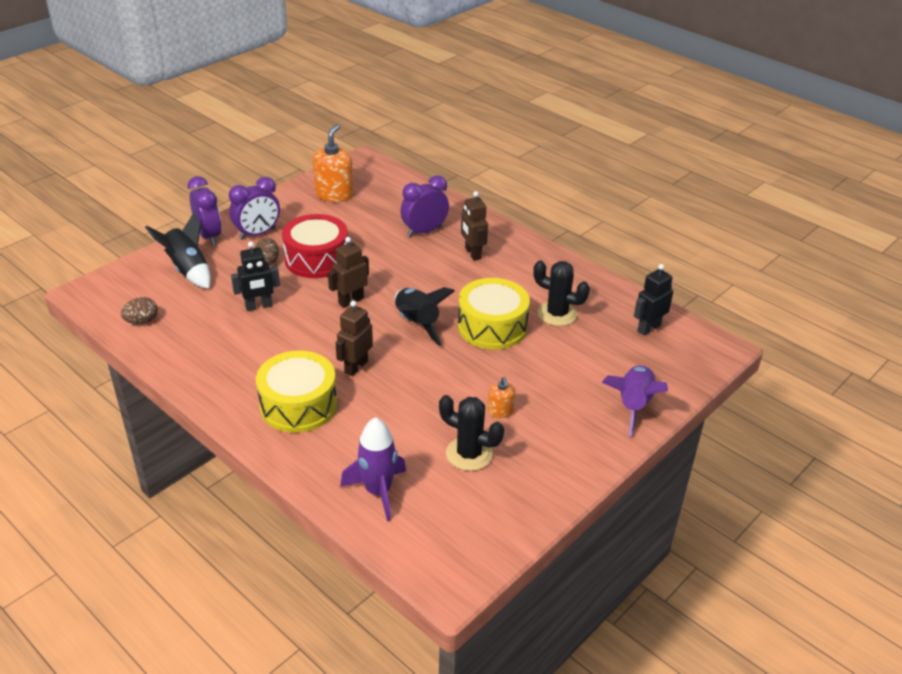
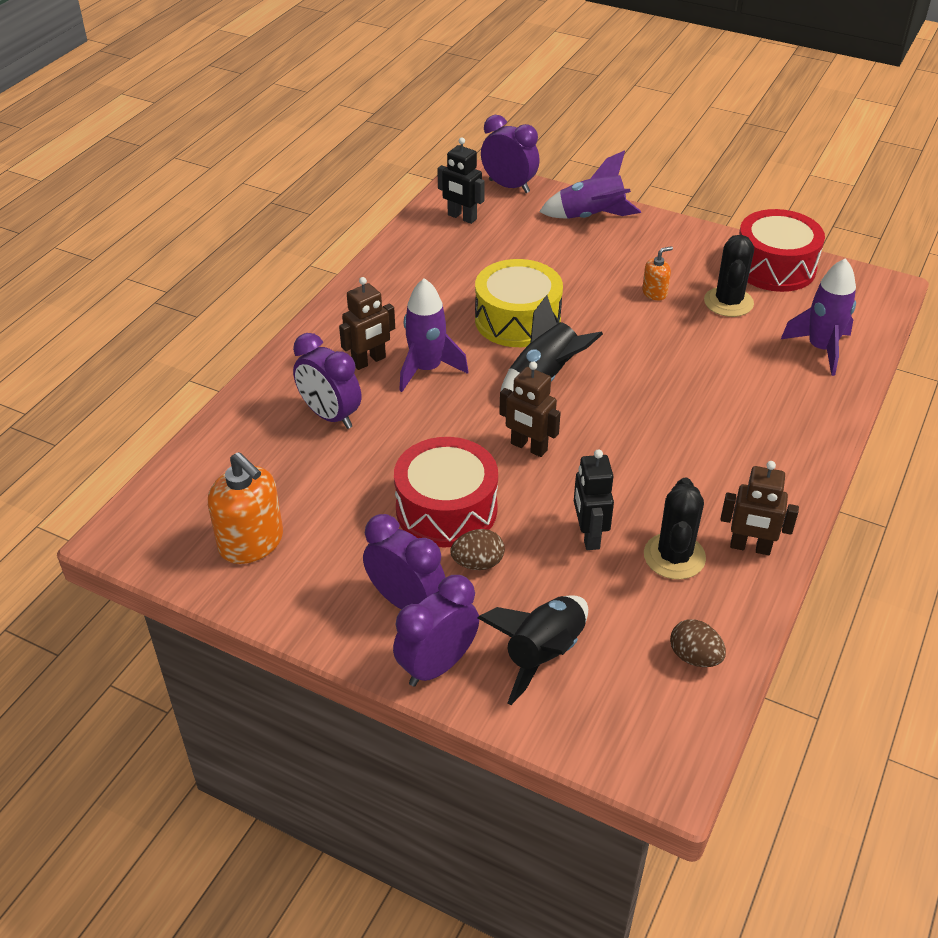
camera: 105 degrees left, 5 degrees up
(259, 306) = (589, 535): black robot -> black robot turned 150 degrees counterclockwise
(298, 405) = (746, 438): yellow drum -> none
(334, 194) = (251, 542): orange soap dispenser -> orange soap dispenser turned 135 degrees counterclockwise
(356, 367) = (653, 409): brown robot -> brown robot (750, 547)
(453, 275) = (427, 369): none -> purple rocket
(512, 507) = (774, 267): none -> red drum
(557, 314) = (468, 278): black cactus -> black cactus (674, 556)
(697, 366) = (509, 186): none -> purple clock

